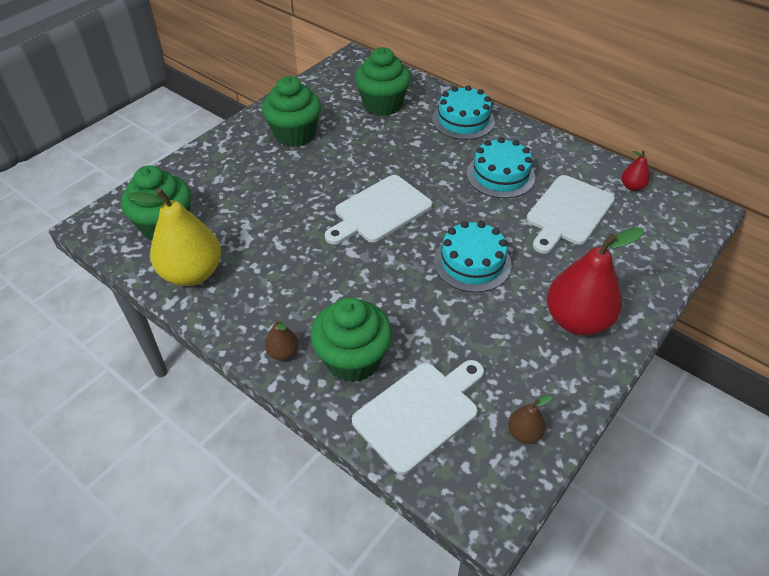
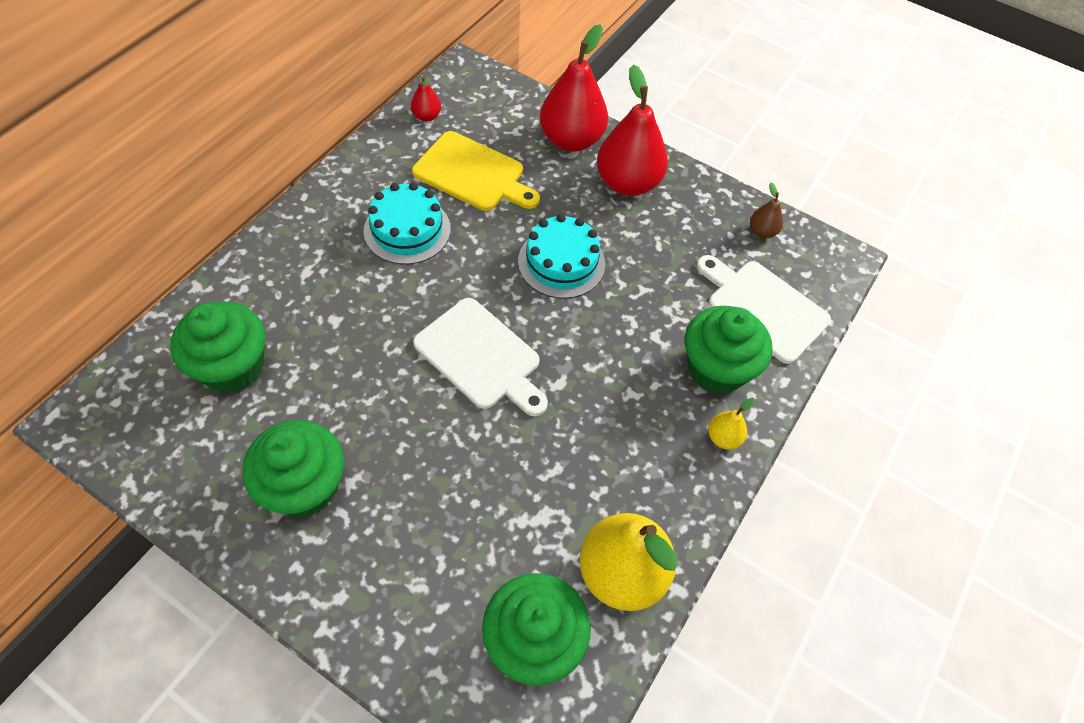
camera: 100 degrees left, 10 degrees up
(283, 352) = (723, 437): brown pear -> yellow pear
(463, 120) = (285, 265): turquoise cake -> none
(568, 213) = (473, 174): white cutting board -> yellow cutting board
(628, 282) = (571, 140): none -> red pear

